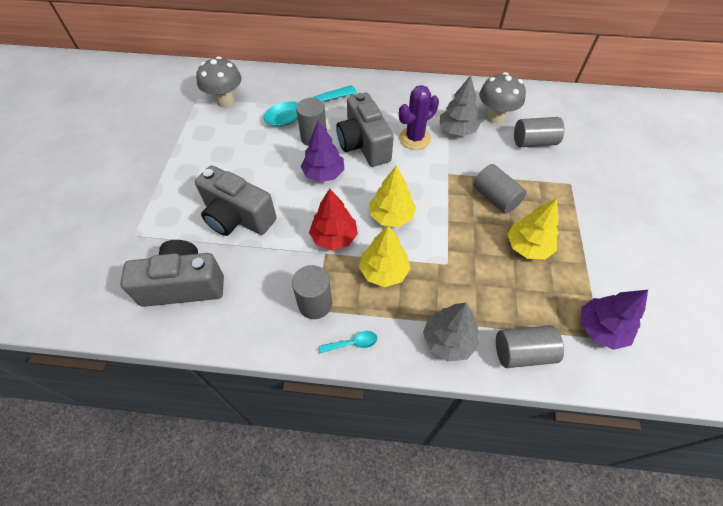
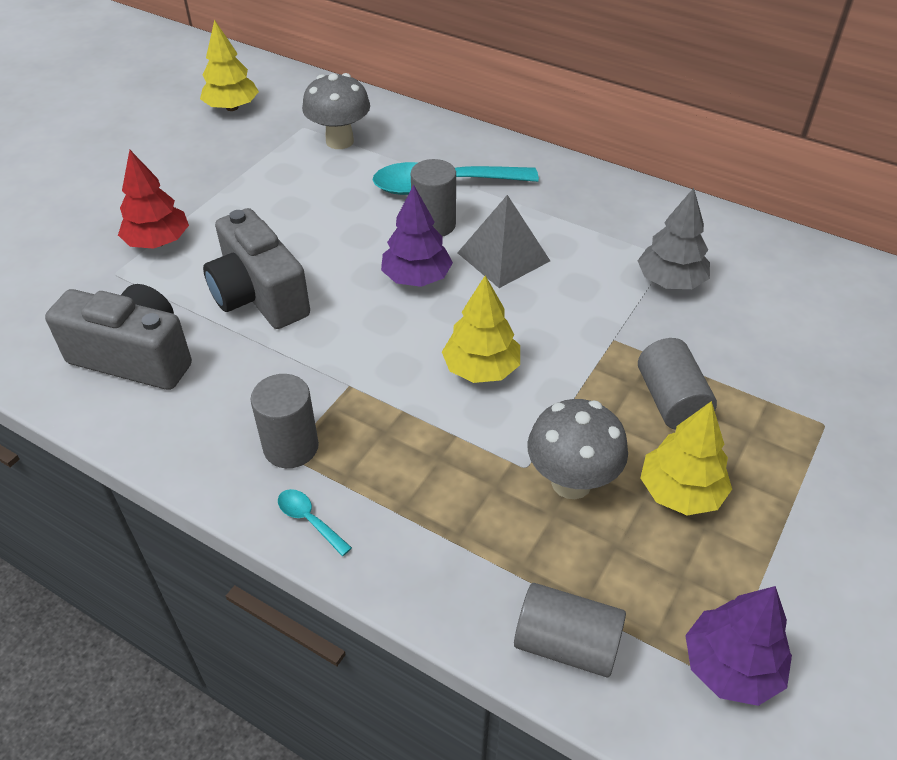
camera: 25 degrees right, 10 degrees down
(334, 237) = (375, 368): red tree -> red tree (158, 242)
(352, 343) = (309, 520): turquoise spoon -> turquoise spoon turned 150 degrees counterclockwise
(364, 144) = (503, 256): grey camera -> grey pyramid
(384, 271) = (419, 441): yellow tree -> yellow tree (232, 108)
(414, 138) = (591, 272): purple cactus -> none
(448, 340) = (456, 575): grey tree -> none
(495, 117) = (751, 281): grey mushroom -> grey mushroom (571, 482)
(534, 142) = (797, 339): grey cylinder -> none

